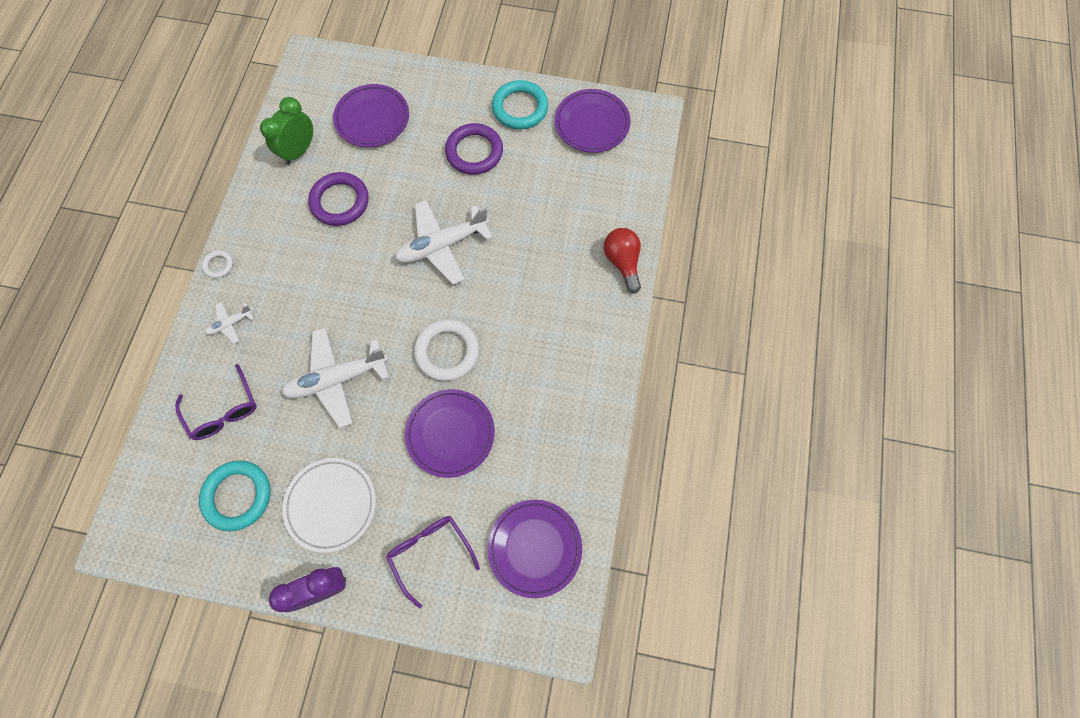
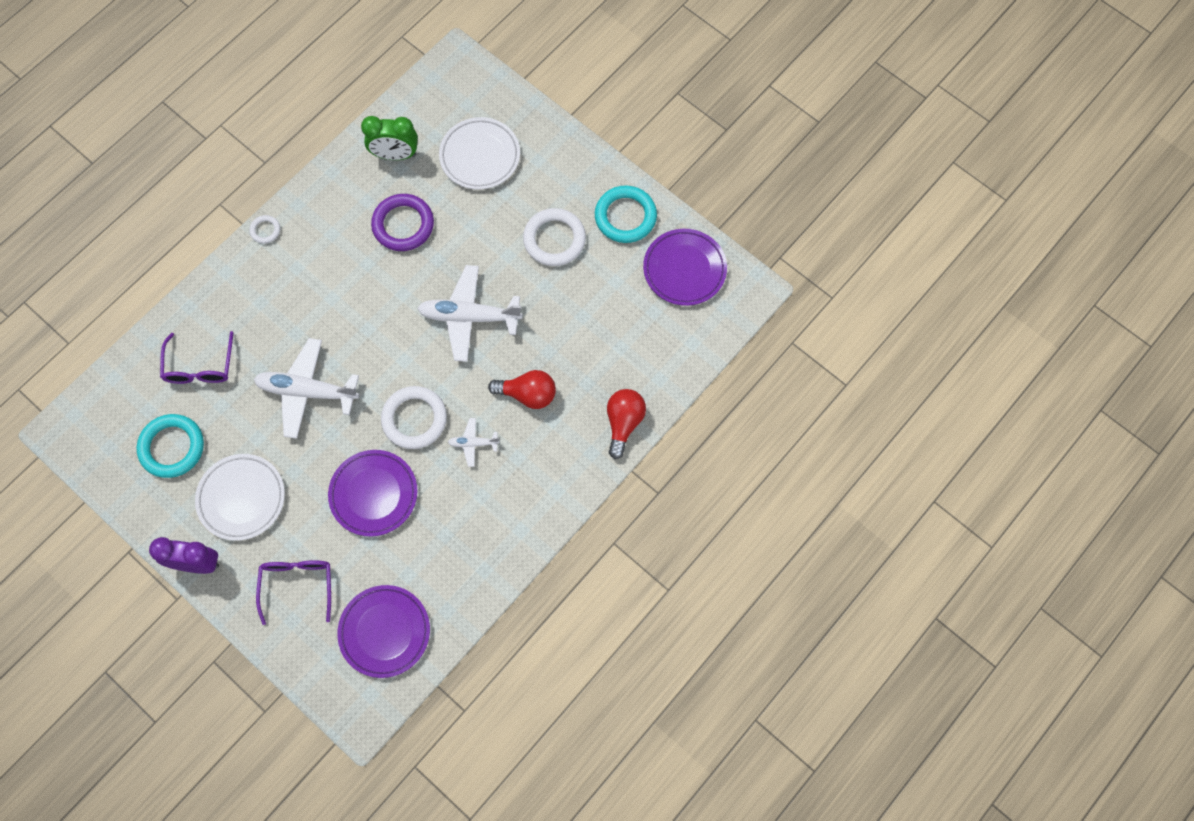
camera: 30 degrees right, 0 degrees up
(230, 324) = (246, 291): white plane -> white plane (473, 443)
(299, 151) = (395, 155): green clock -> green clock turned 150 degrees counterclockwise
(372, 119) = (480, 156): purple plate -> white plate
(474, 152) = (554, 239): purple ring -> white ring
(530, 281) = (528, 394): none -> red light bulb

